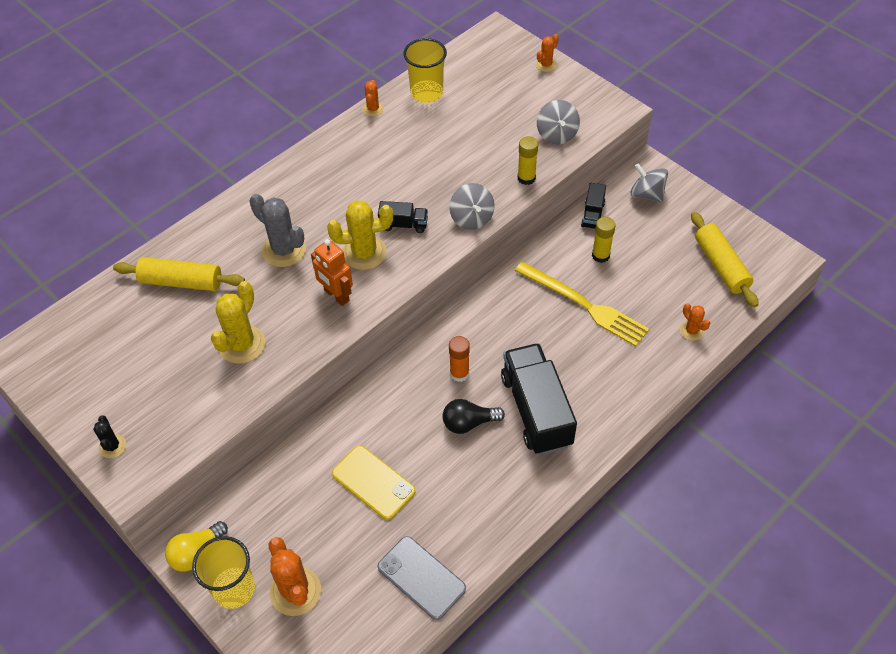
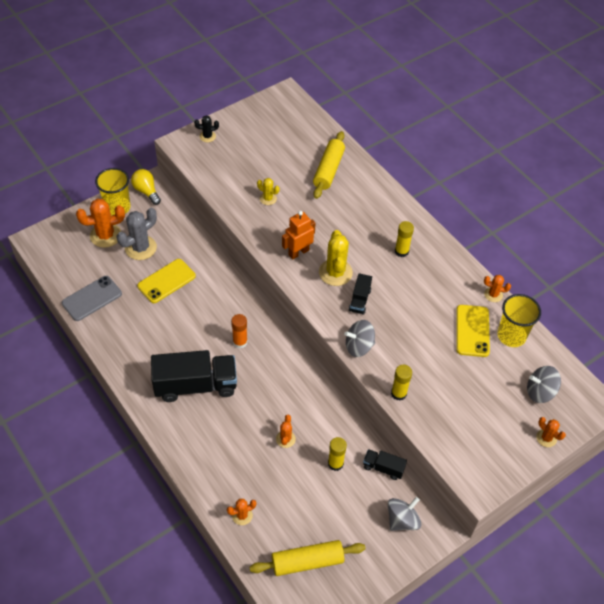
camera: 95 degrees right, 0 degrees up
(242, 344) = (268, 198): yellow cactus -> yellow cactus, size x0.54
(284, 250) = (347, 226): grey cactus -> grey cactus (140, 248)
(320, 192) = (401, 251): none -> yellow glue stick
(427, 123) = (472, 331): none -> yellow phone
(469, 423) = (196, 341): black light bulb -> none
(557, 134) = (450, 428): grey spinning top -> grey spinning top (540, 392)
(584, 305) = (285, 439): yellow fork -> orange cactus

